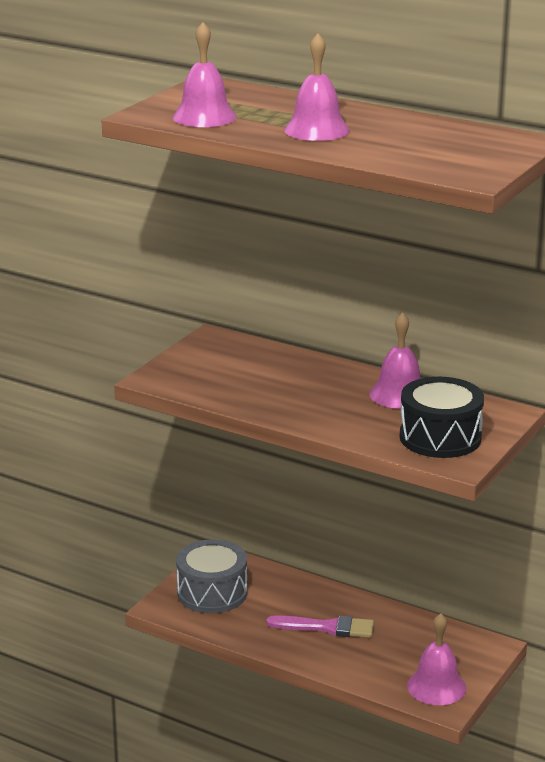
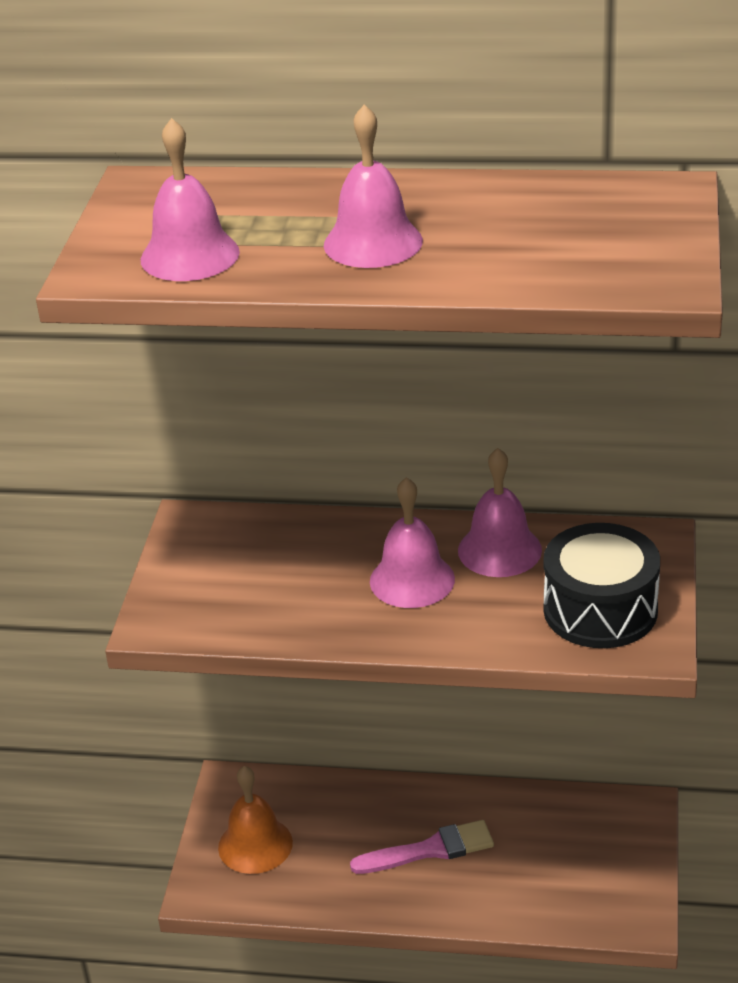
camera: 20 degrees left, 10 degrees up
(212, 593) = (255, 845): grey drum -> orange bell
(436, 686) = (613, 895): pink bell -> pink bell (412, 580)

